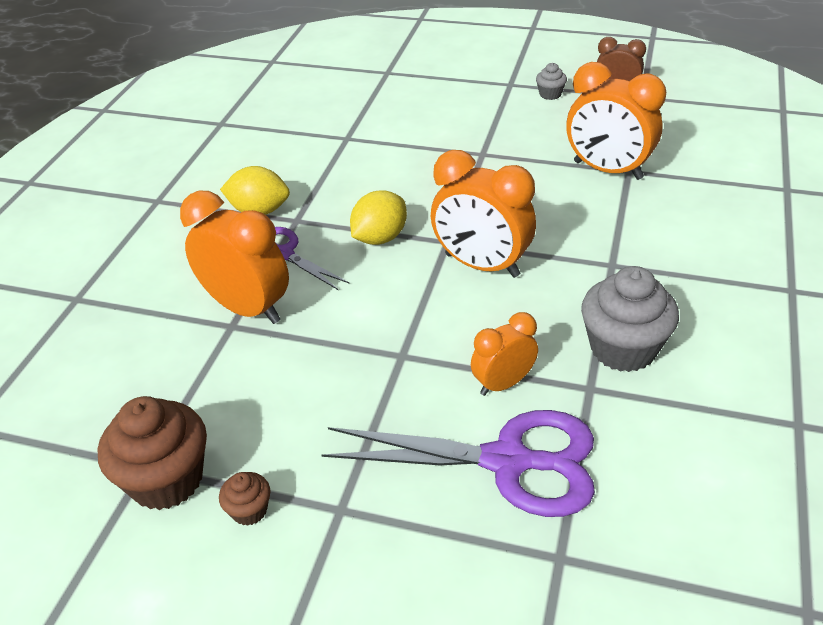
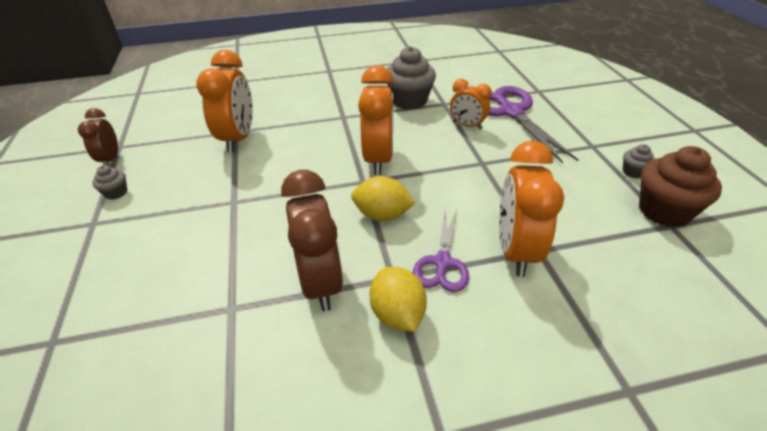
camera: 120 degrees left, 0 degrees up
(249, 510) = (633, 172): brown cupcake -> grey cupcake
(330, 182) = (321, 282): none -> brown clock

